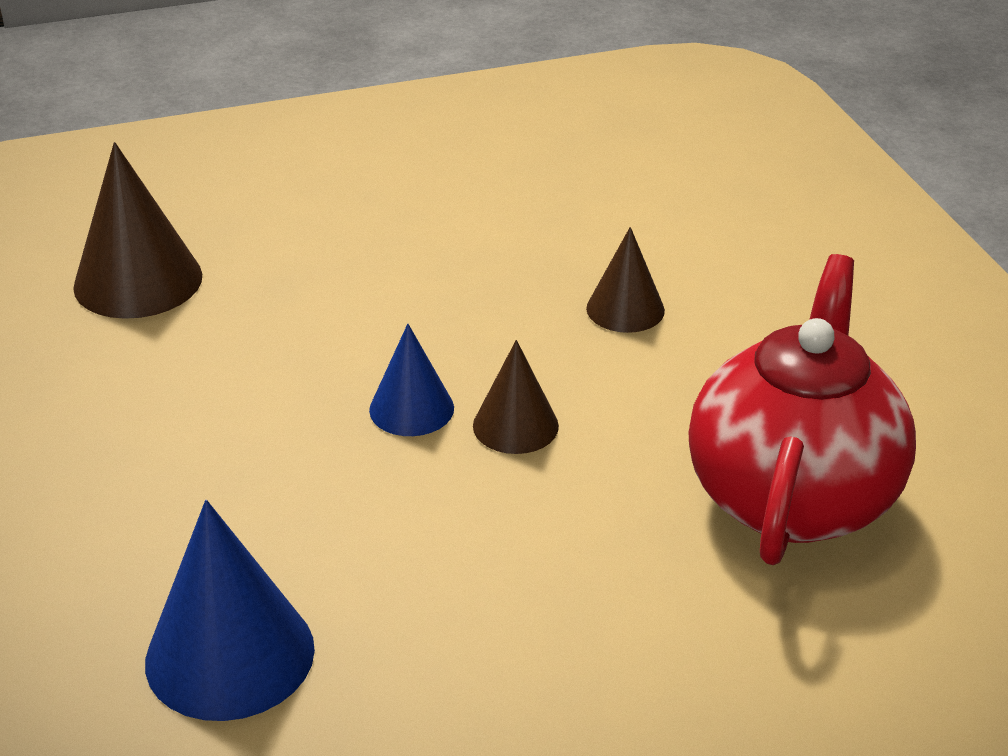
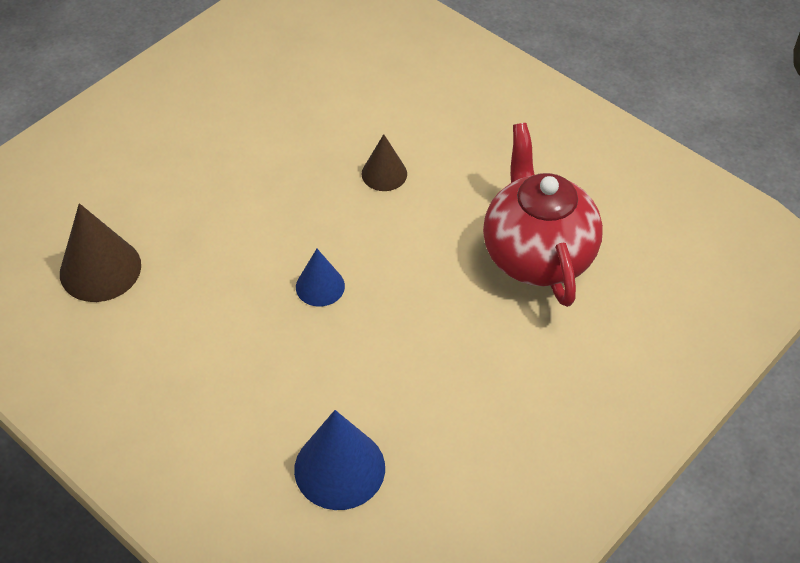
camera: 30 degrees left, 15 degrees up
(515, 425) = (380, 273): brown cone -> none

